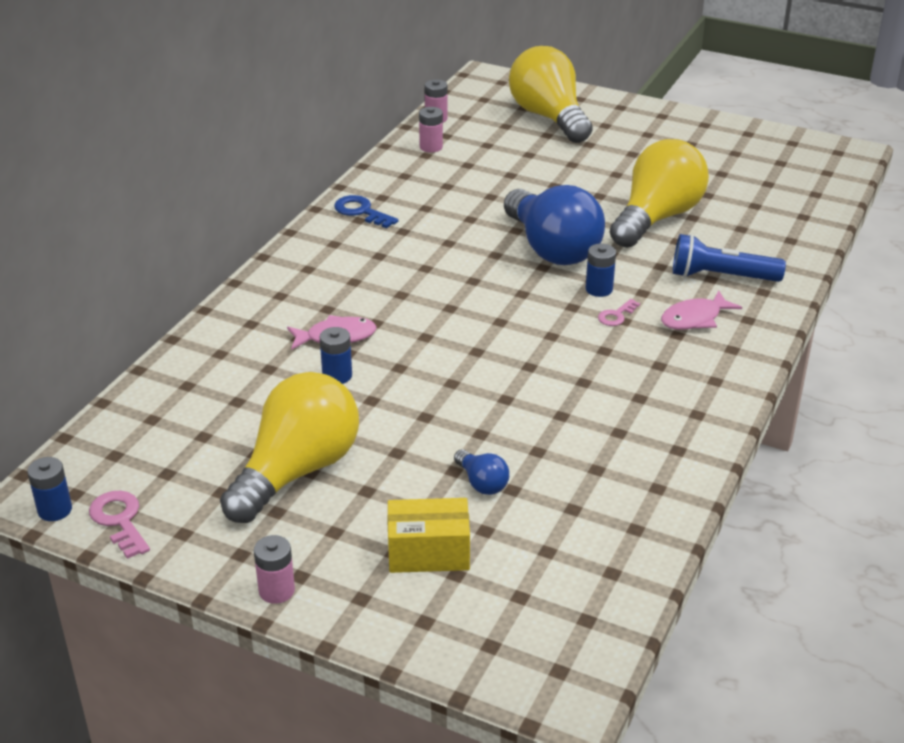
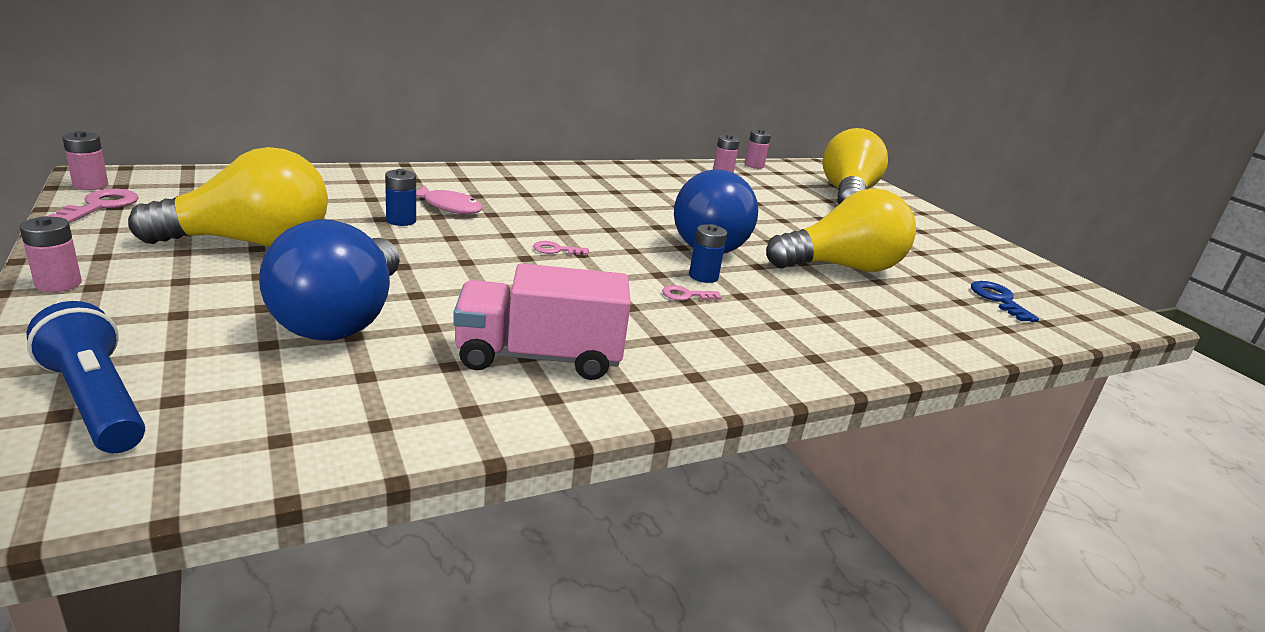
camera: 35 degrees right, 10 degrees down
(55, 510) = (90, 185): blue battery -> pink battery
(361, 211) = (606, 174): blue key -> blue key (998, 300)
(428, 552) = (196, 329): yellow box -> none
(480, 329) = (556, 250): none -> pink key
(482, 483) = (342, 318): blue light bulb -> blue light bulb, size x2.39
(627, 428) = (539, 357): none -> pink truck
(694, 318) = (758, 331): pink fish -> none
(721, 276) = (839, 321): blue flashlight -> blue flashlight (97, 401)

